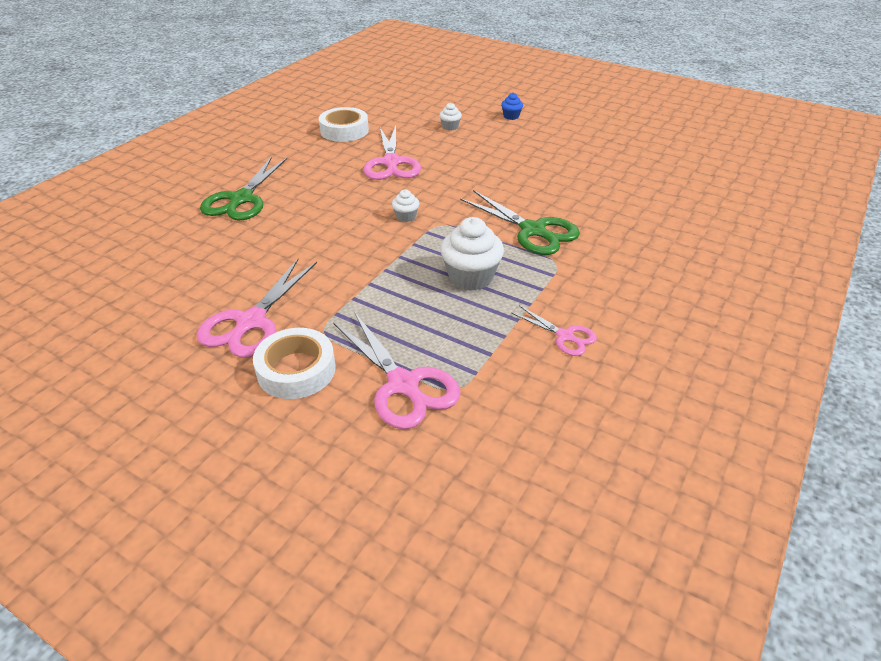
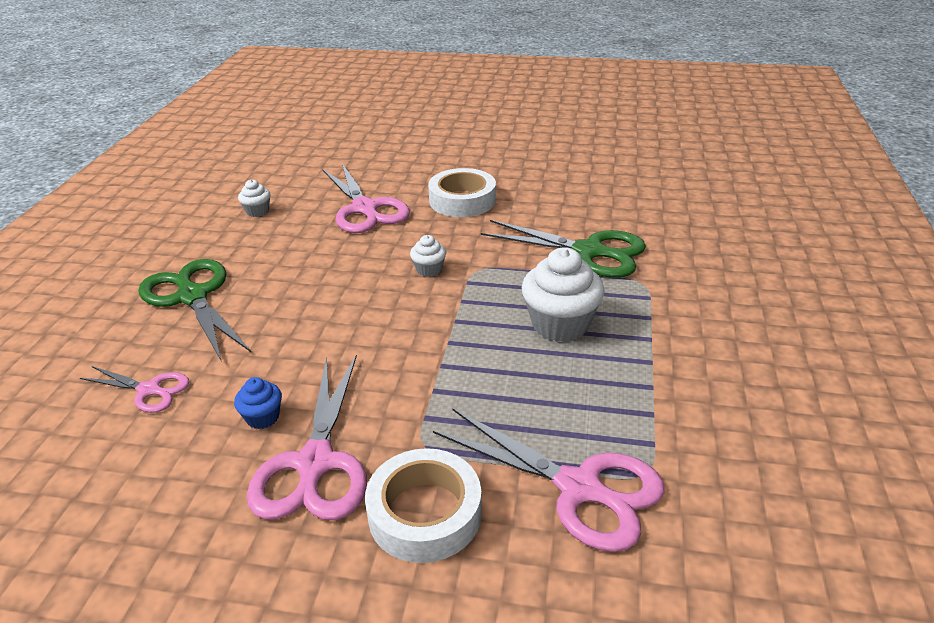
camera: 20 degrees left, 5 degrees down
(241, 199) = (192, 297): green scissors -> green scissors turned 150 degrees clockwise
(344, 130) = (278, 182): white tape -> white tape (462, 200)
(450, 127) = (407, 153): white cupcake -> white cupcake (257, 211)
(511, 116) = (469, 129): blue cupcake -> blue cupcake (263, 417)
(565, 336) = (718, 367): pink scissors -> pink scissors (149, 390)

